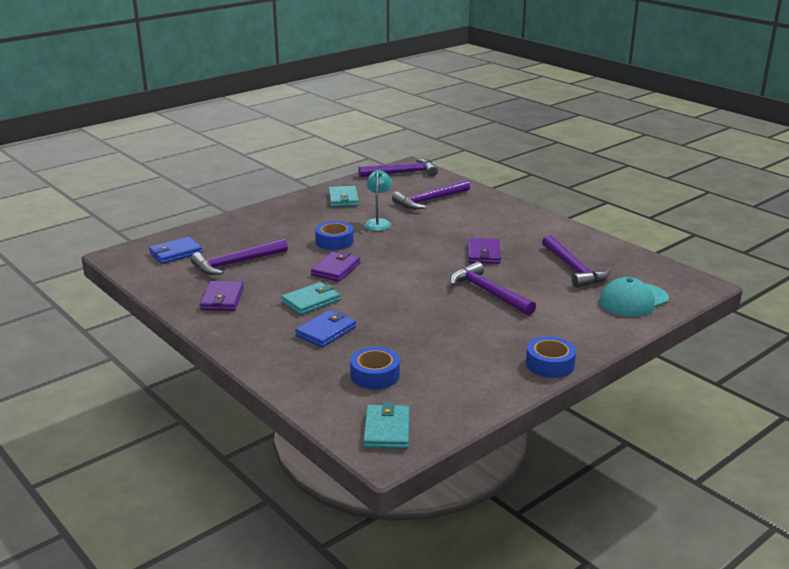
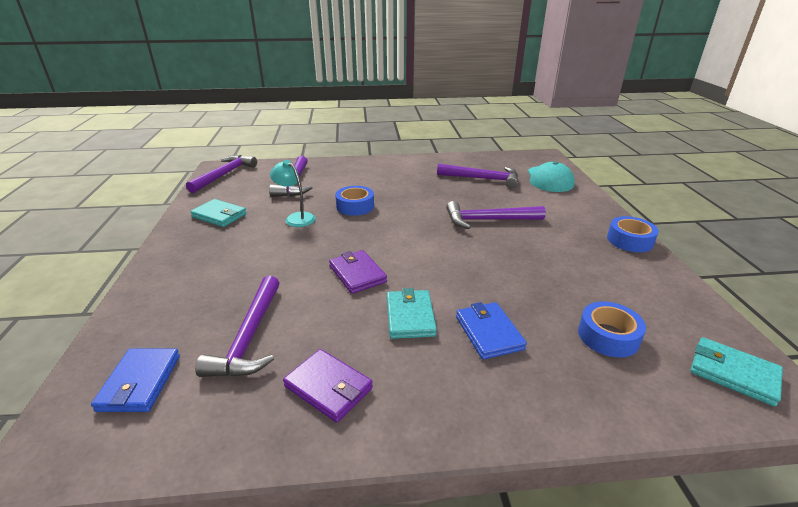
camera: 55 degrees left, 5 degrees up
(334, 241) = (298, 253): blue tape -> blue tape (355, 206)
(483, 254) = (419, 198): purple wallet -> none

